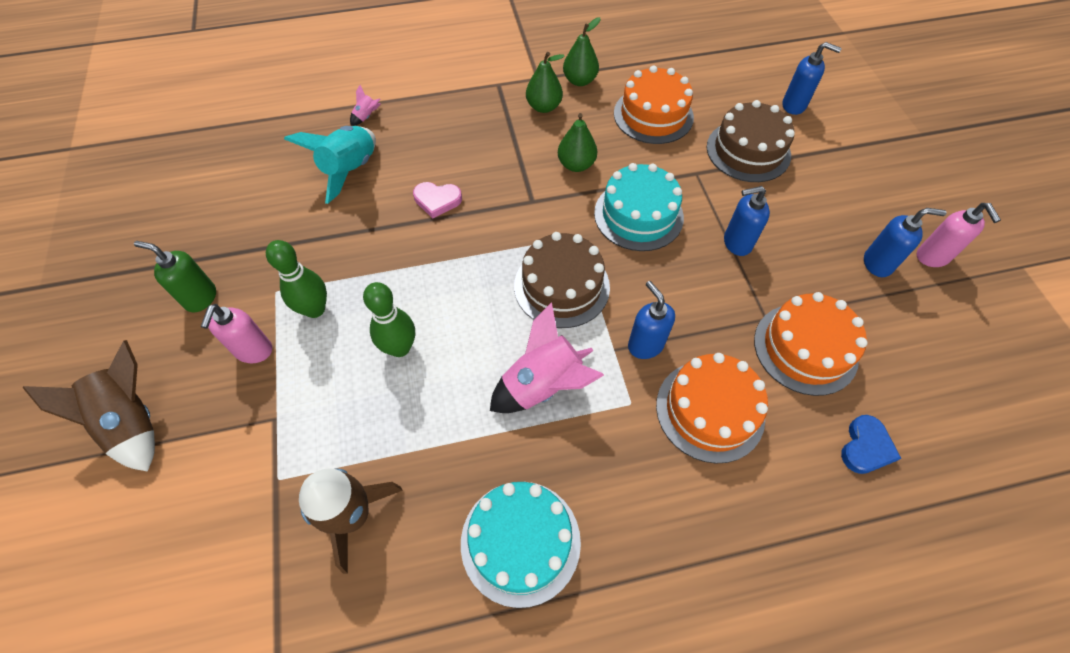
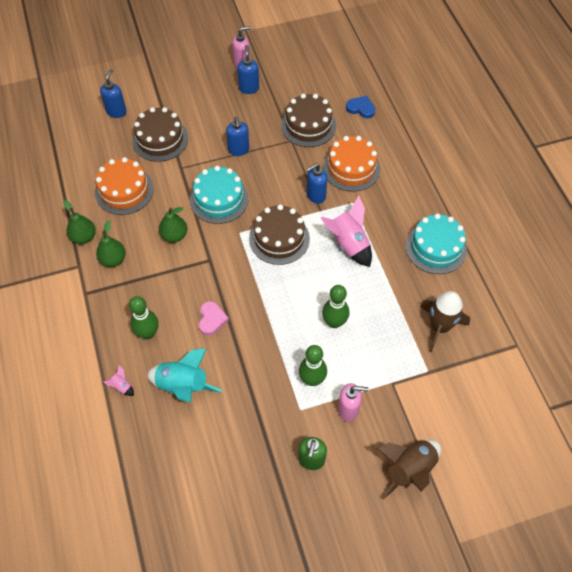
camera: 95 degrees left, 0 degrees up
(431, 139) = (148, 333): none -> green bowling pin
(805, 348) = (308, 125): orange cake -> brown cake

